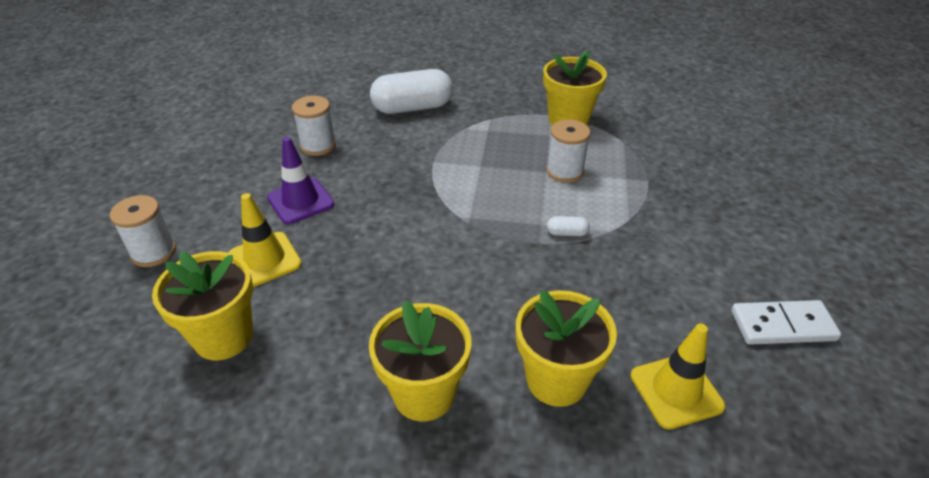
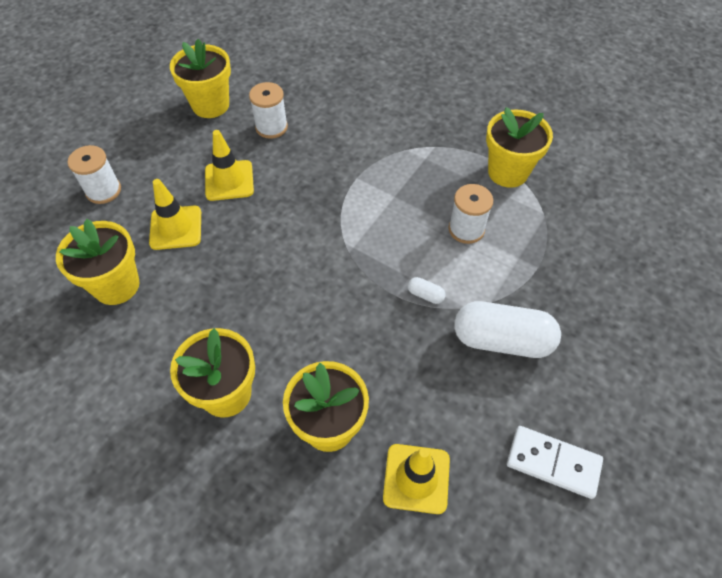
camera: 25 degrees right, 15 degrees up
(239, 145) = (210, 105): none -> yellow flower pot
(300, 201) = (229, 180): purple traffic cone -> yellow traffic cone
(412, 107) = (373, 110): white capsule -> white capsule (502, 340)

